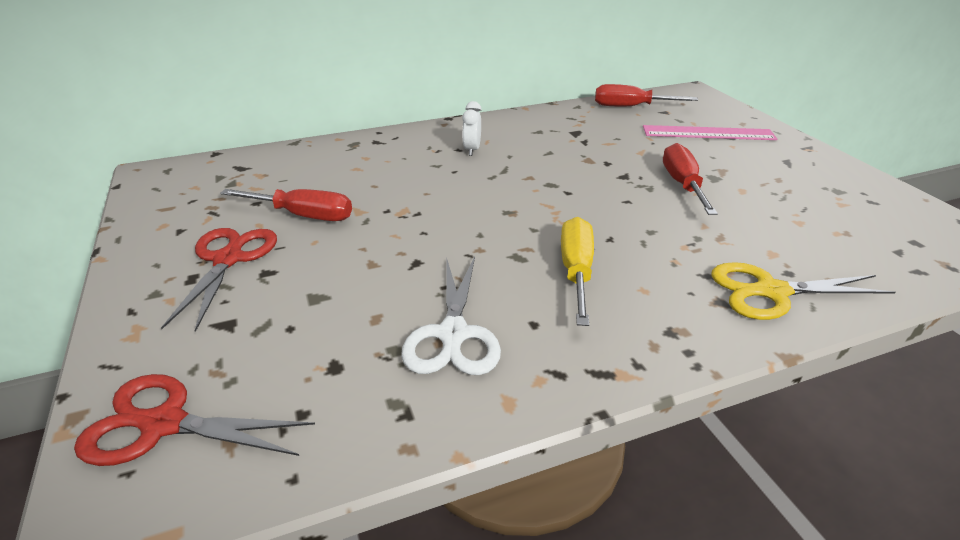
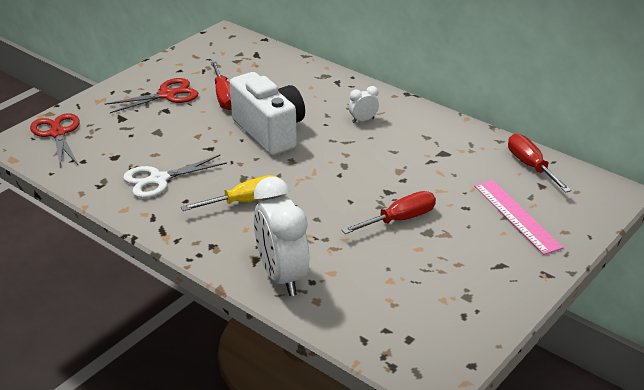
camera: 60 degrees right, 0 degrees up
(429, 208) = (269, 132): none -> white camera
(771, 292) = (282, 276): yellow scissors -> white clock

